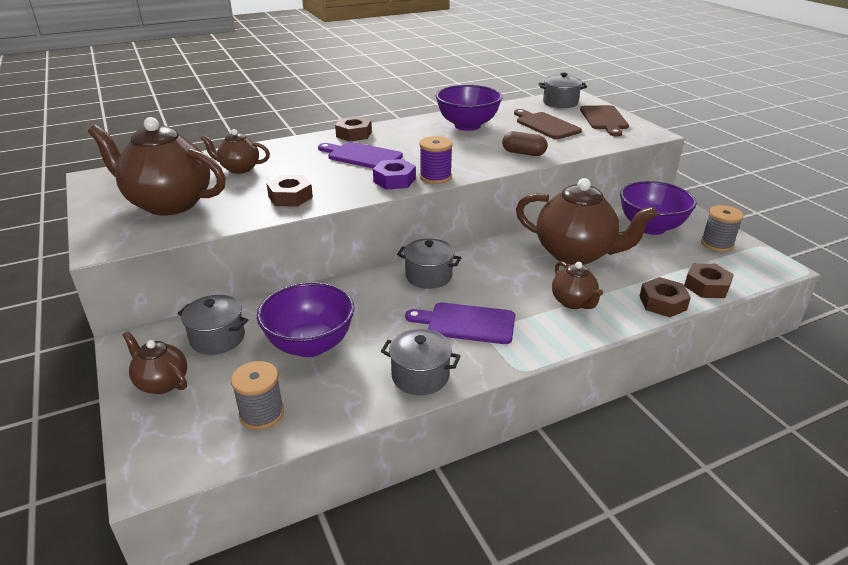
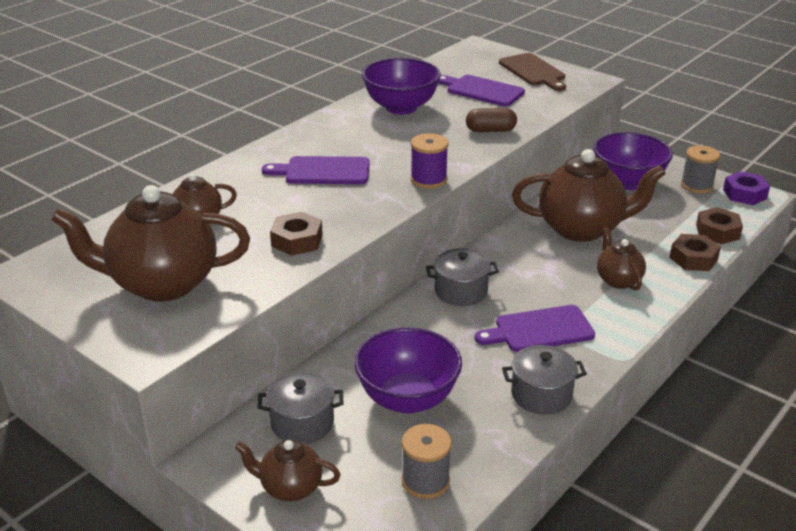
camera: 25 degrees left, 0 degrees up
(354, 134) = (284, 145): brown nut -> none
(394, 180) = (389, 193): purple nut -> purple nut (744, 194)
(545, 125) = (482, 90): brown cutting board -> purple cutting board
(560, 103) = (471, 58): grey pot -> none
(573, 302) = (618, 280): brown teapot -> brown teapot turned 150 degrees counterclockwise

